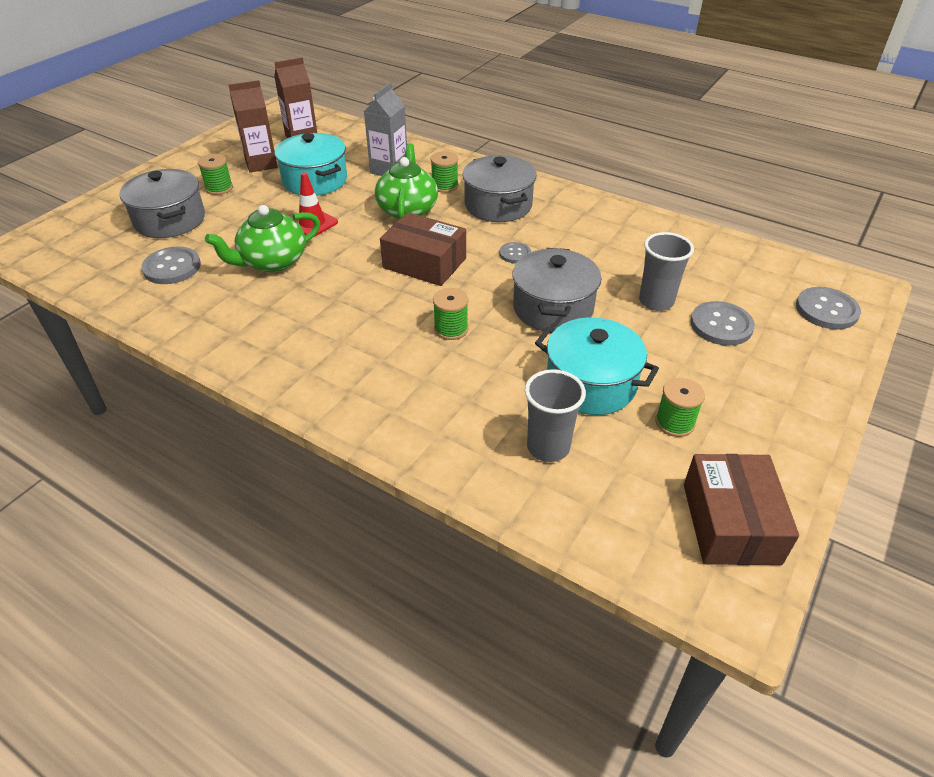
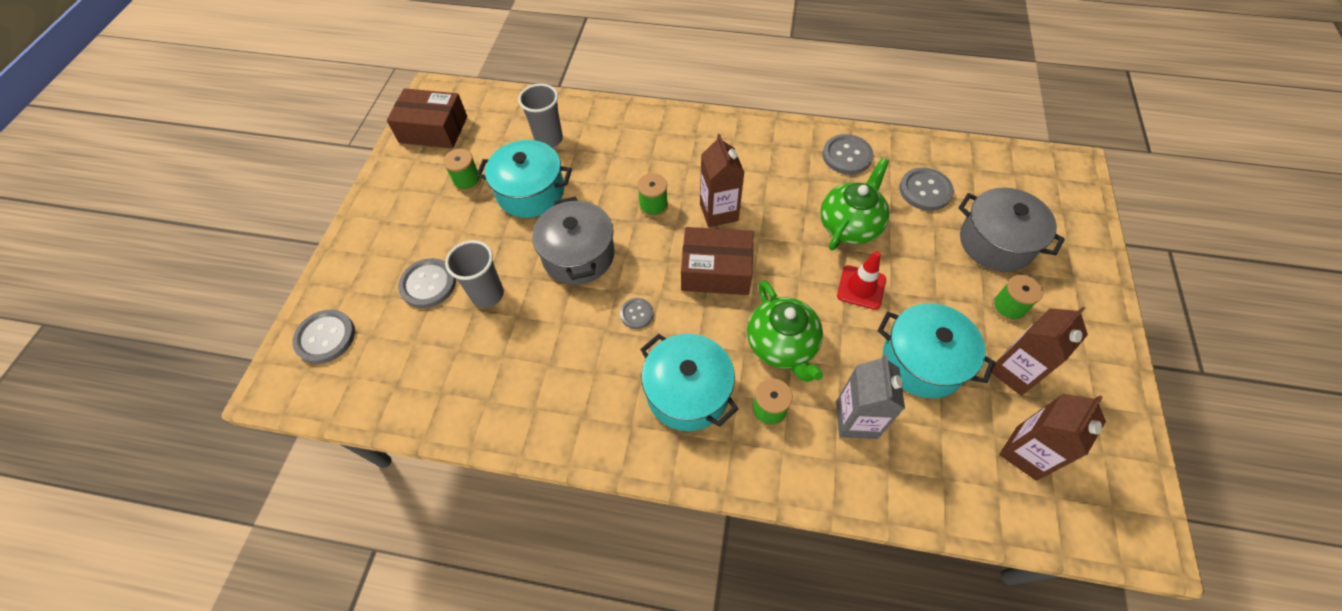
camera: 160 degrees right, 15 degrees up
(204, 316) = (847, 156): none -> grey button
(386, 305) = (718, 212): none -> brown carton
(498, 205) = (687, 392): grey pot -> turquoise pot
(730, 523) = (433, 129): brown box -> brown box turned 60 degrees counterclockwise

